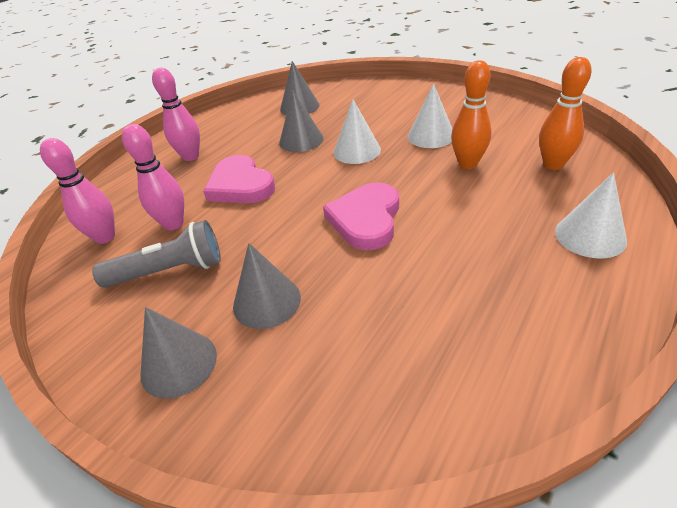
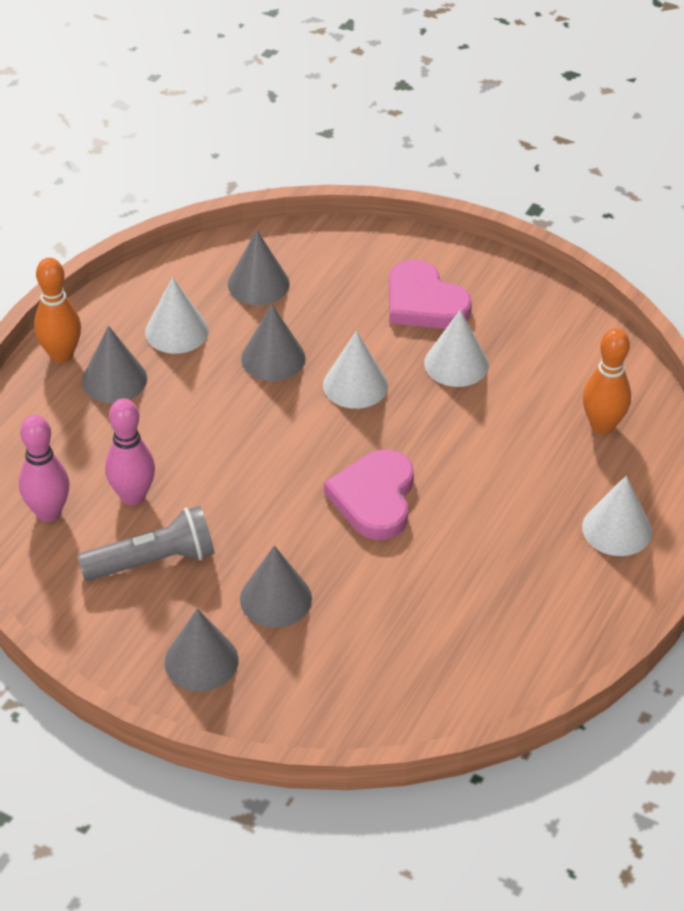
camera: 10 degrees left, 5 degrees up
(191, 157) = (114, 380): pink bowling pin -> grey cone
(240, 185) = (204, 437): pink heart -> pink heart (424, 302)
(241, 131) = (176, 331): none -> white cone
(467, 164) = (500, 418): orange bowling pin -> orange bowling pin (61, 355)

